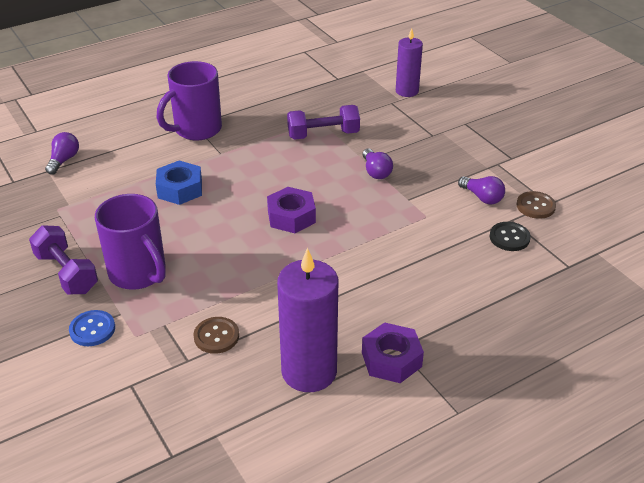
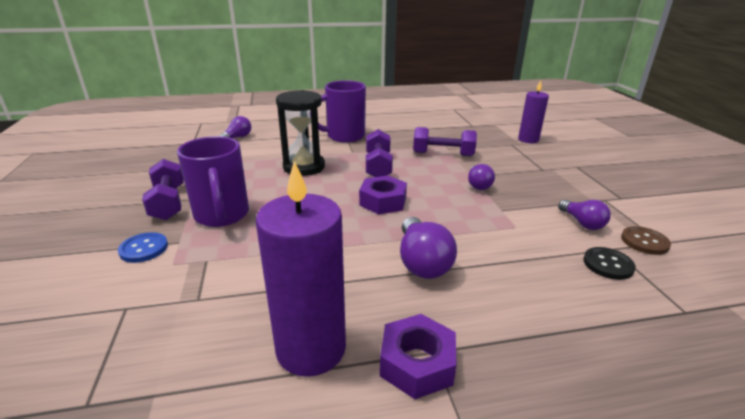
camera: 20 degrees right, 10 degrees down
(180, 189) = (304, 167): blue nut -> black hourglass
(216, 336) = (243, 283): brown button -> none
(261, 169) = (378, 166): none -> purple dumbbell
(359, 275) = (422, 262): none -> purple light bulb

